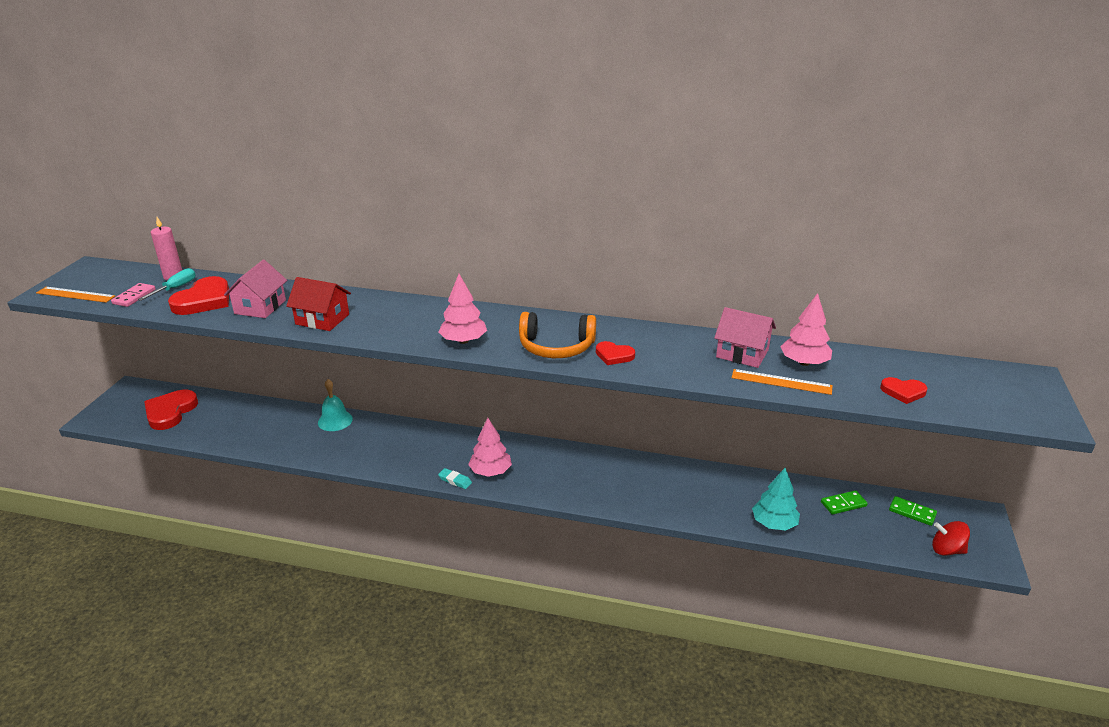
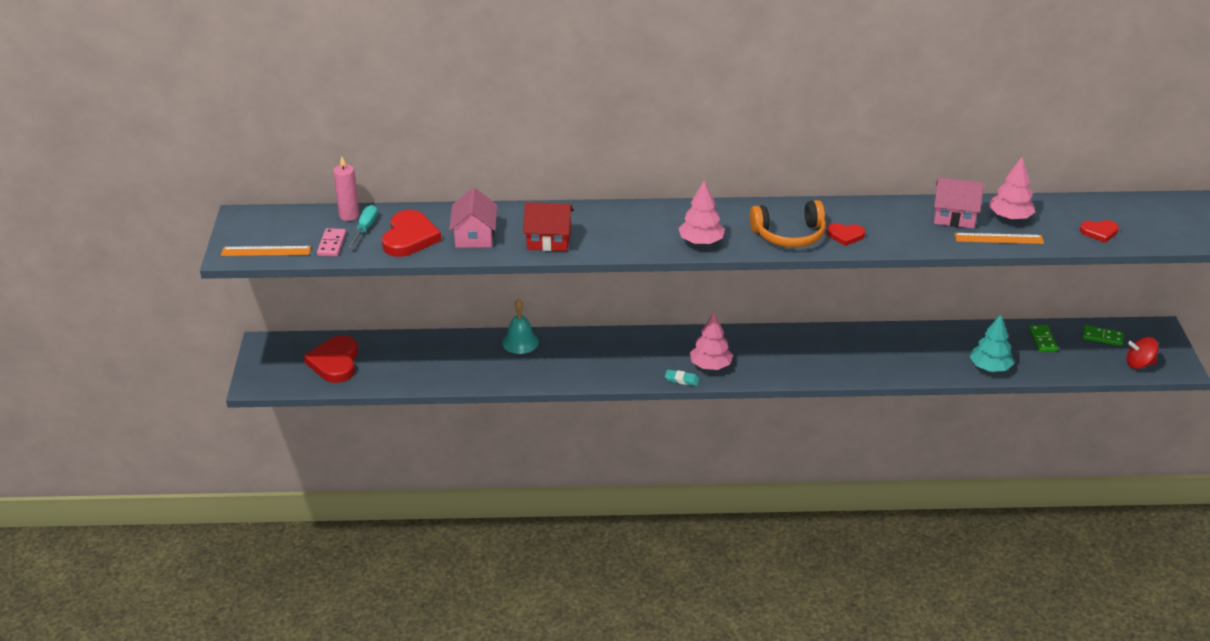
camera: 15 degrees left, 5 degrees up
(843, 504) = (1042, 340): green domino -> green domino turned 60 degrees counterclockwise

